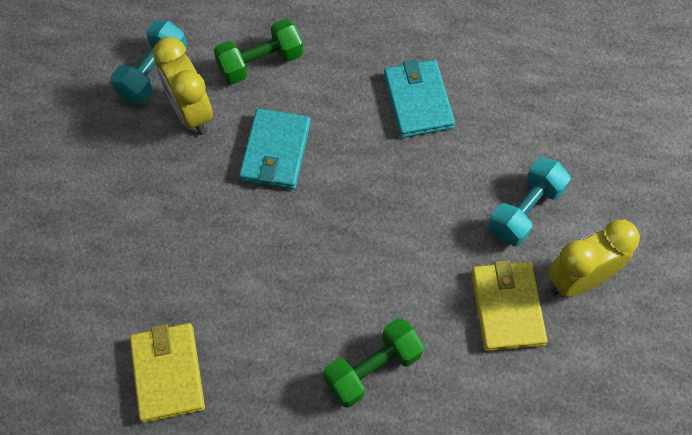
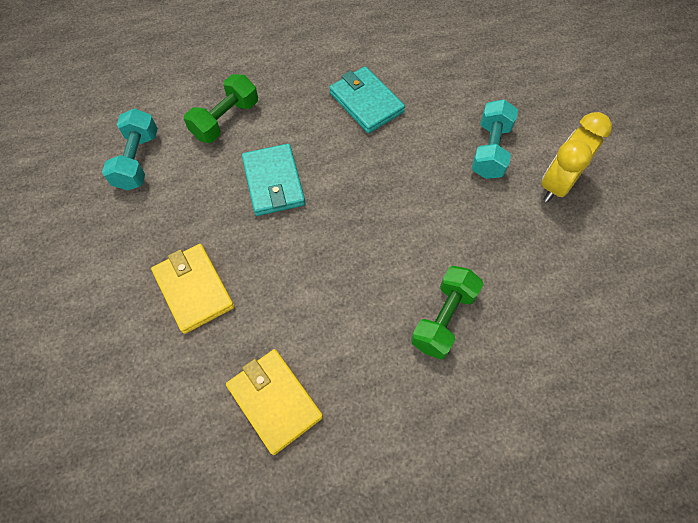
camera: 25 degrees left, 0 degrees up
(191, 113) = (186, 179): yellow clock -> none
(507, 307) = (518, 226): yellow wallet -> yellow wallet (194, 289)

